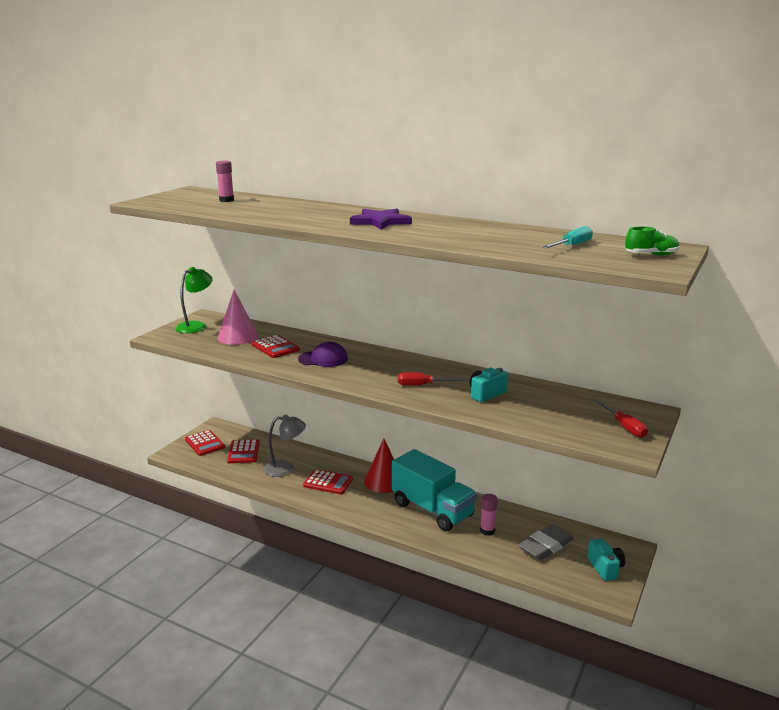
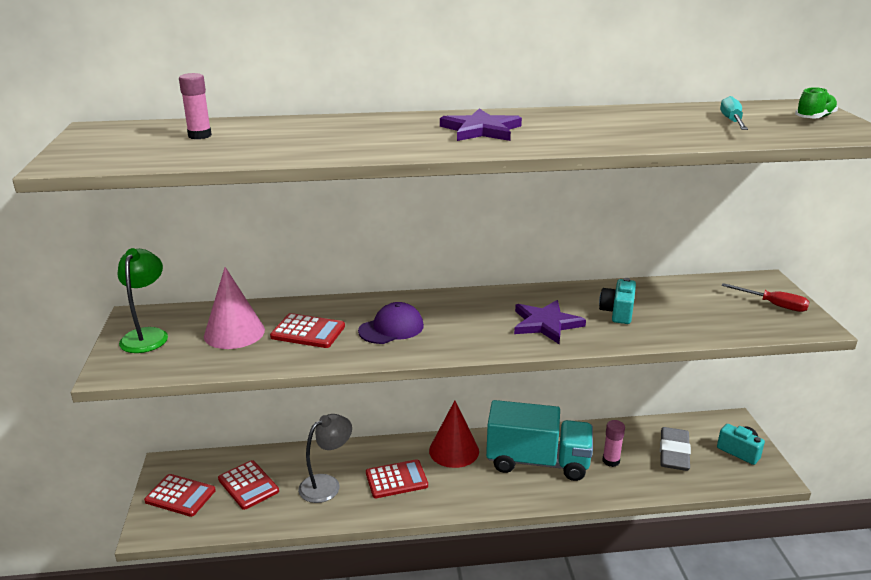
camera: 35 degrees left, 5 degrees up
(423, 385) = (546, 324): red screwdriver -> purple star

